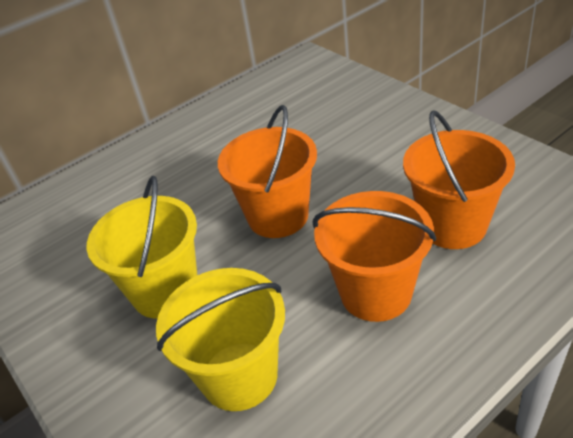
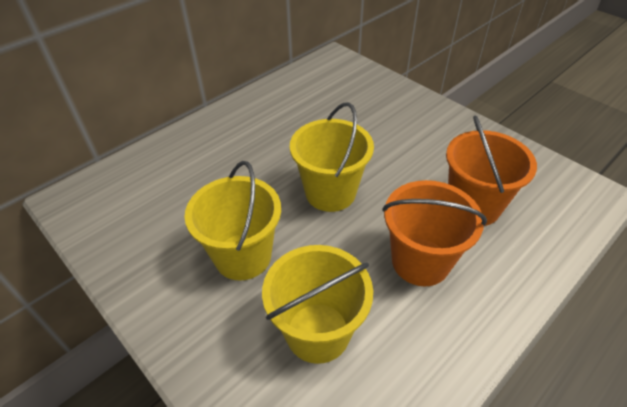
camera: 10 degrees left, 5 degrees up
(278, 216) = (330, 192): orange bucket -> yellow bucket

